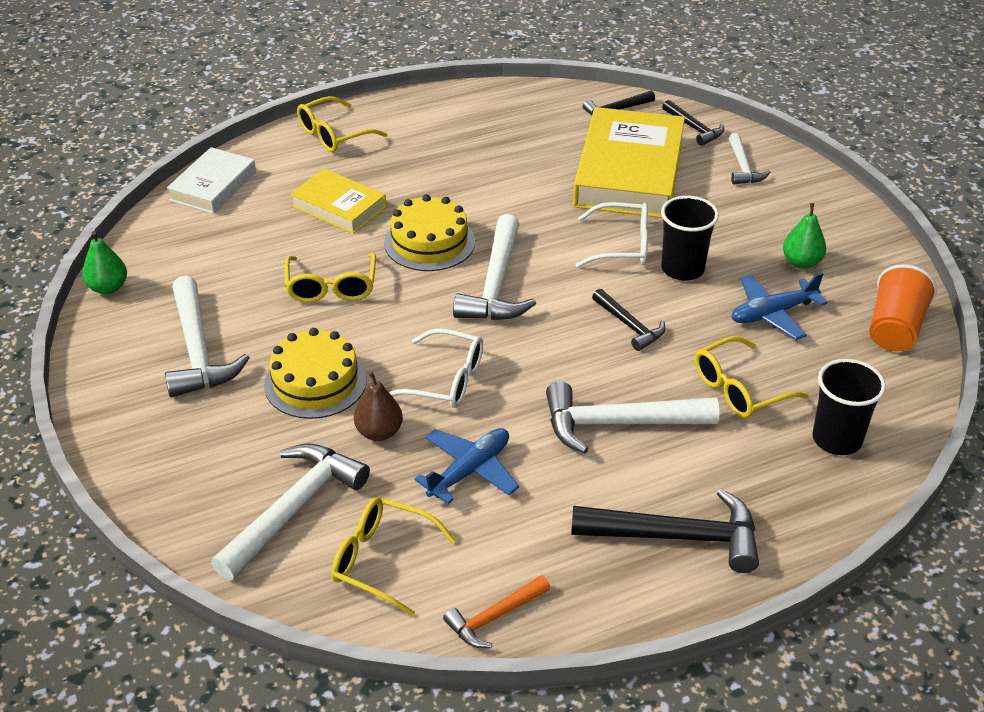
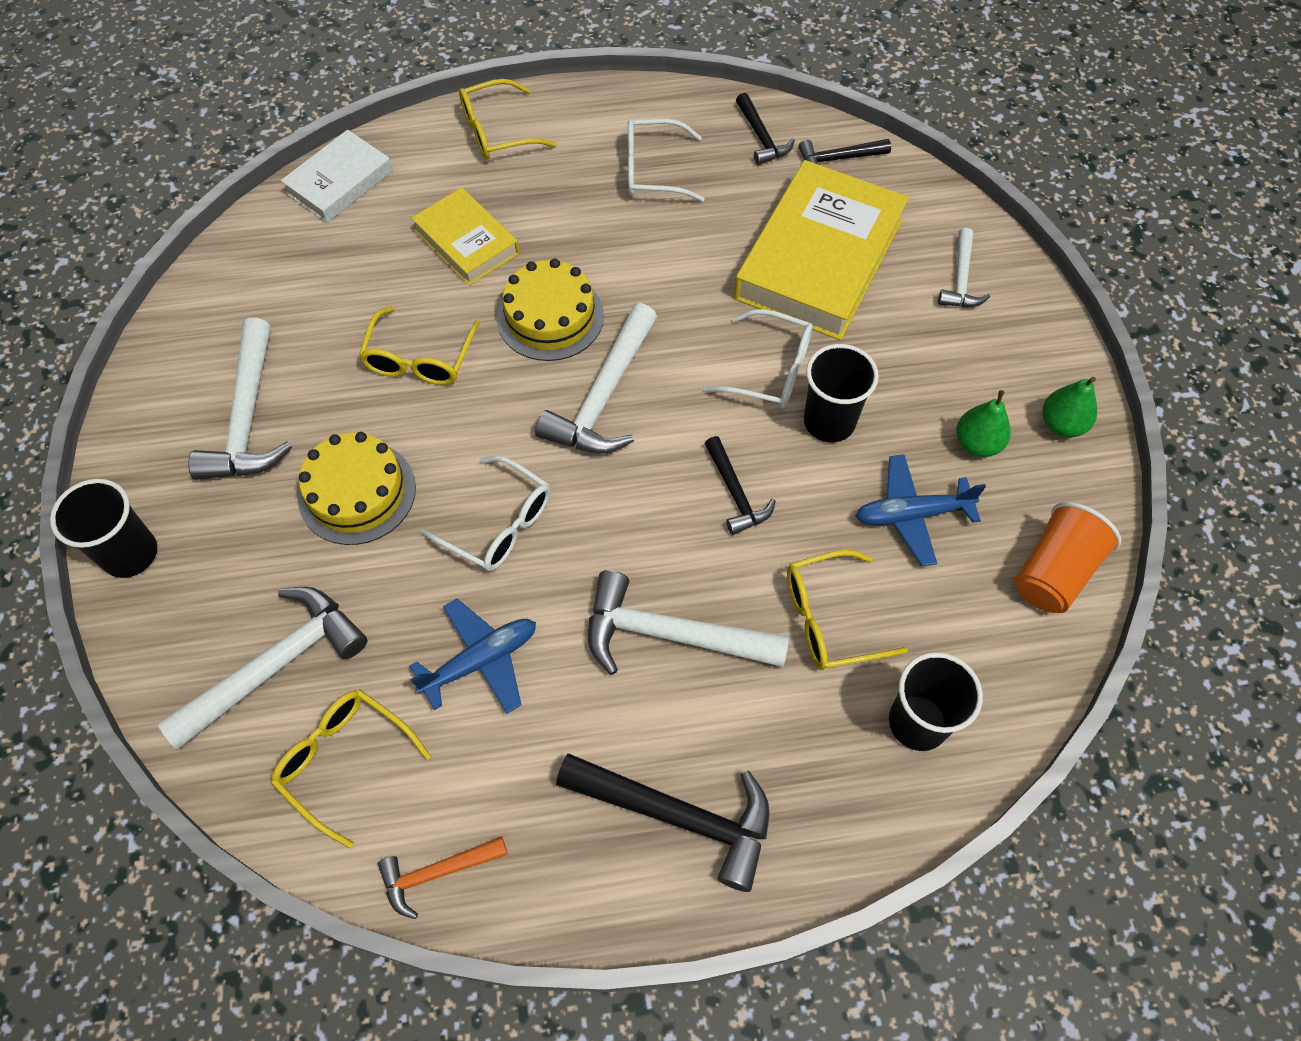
camera: 15 degrees right, 20 degrees up
(108, 288) = (183, 306): green pear -> green pear (1061, 424)
(130, 460) = (130, 554): none -> black cup
(379, 432) = (401, 581): brown pear -> none
(472, 139) = (652, 170): none -> white glasses
(694, 128) = (923, 205): black hammer -> black hammer (761, 137)

